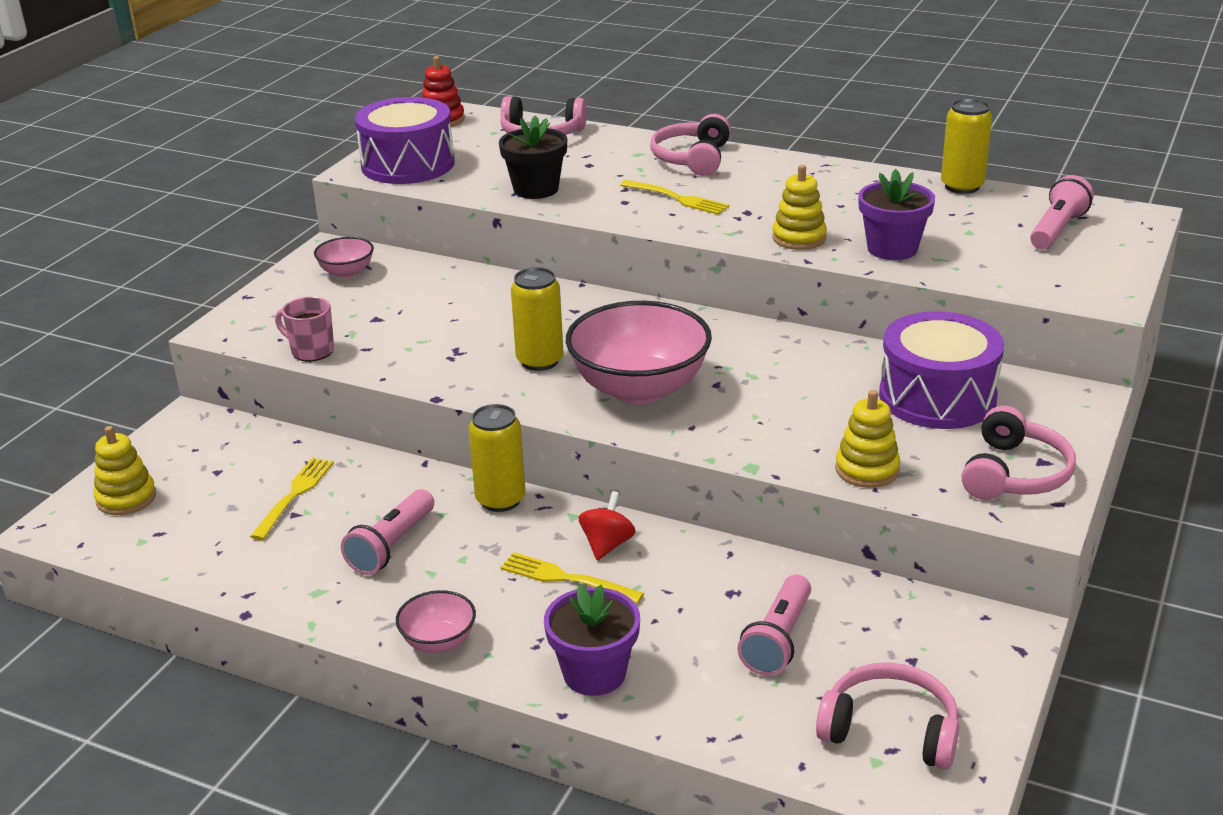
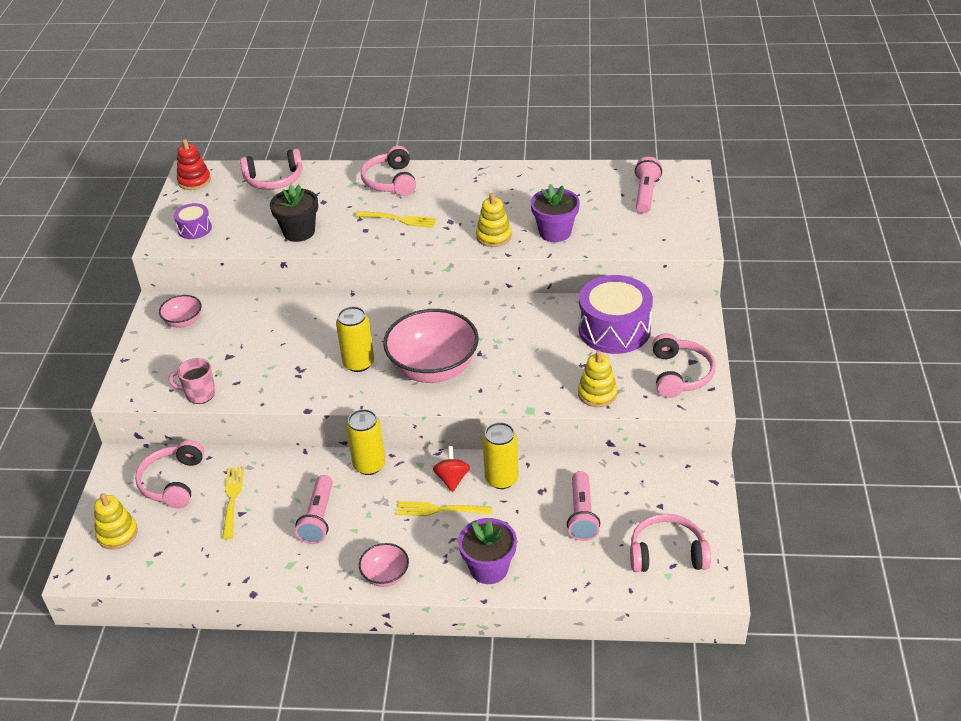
camera: 20 degrees left, 10 degrees up
(234, 458) = (173, 482): none -> pink headphones
(408, 164) = (194, 229): purple drum -> purple drum, size x0.50
(962, 186) = (574, 169): yellow can -> yellow can (501, 479)

